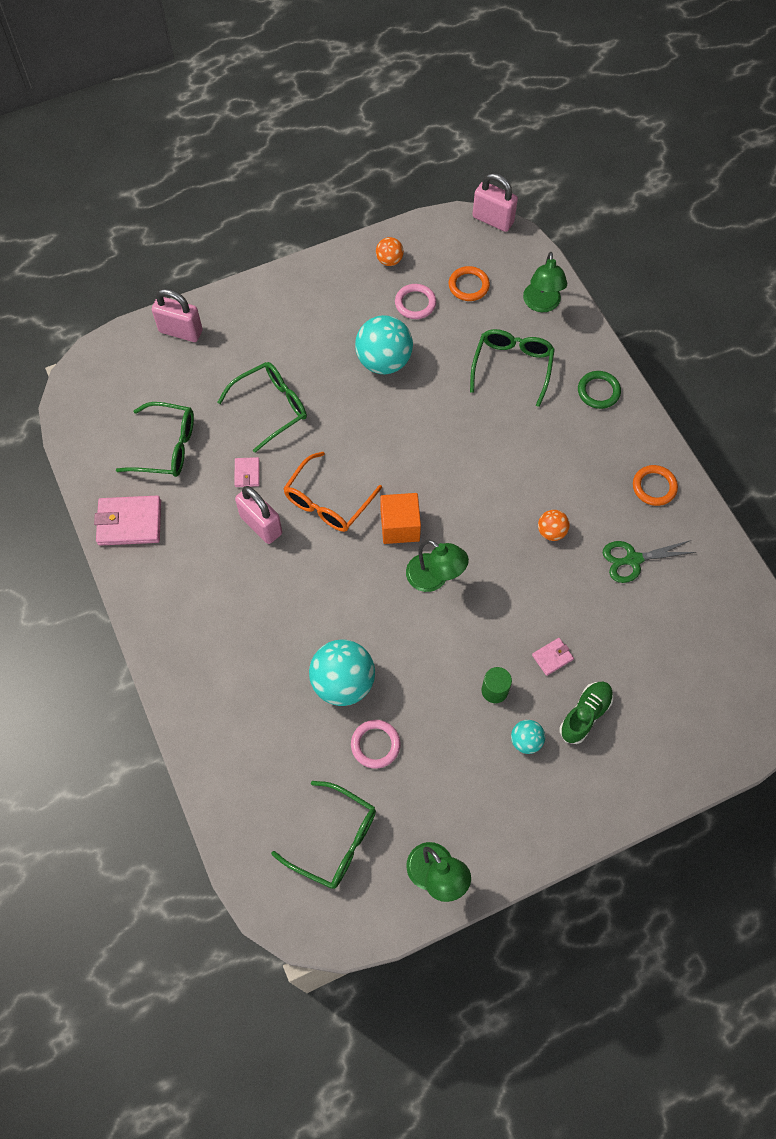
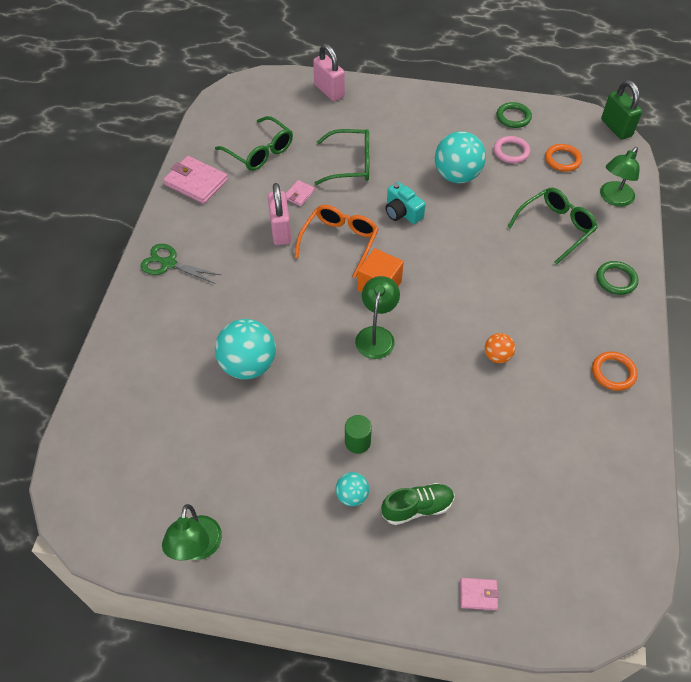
camera: 35 degrees right, 10 degrees down
(327, 502) = (339, 242): orange glasses -> orange glasses turned 135 degrees clockwise
(335, 840) = (147, 470): green glasses -> none
(362, 433) = (402, 212): none -> turquoise camera
(375, 745) = (234, 422): pink ring -> none
(389, 260) = (513, 117): orange ball -> green ring
(434, 578) = (376, 335): green lamp -> green lamp turned 150 degrees counterclockwise
(493, 220) = (616, 128): pink padlock -> green padlock
(552, 657) = (424, 447): pink wallet -> pink wallet (478, 594)
(633, 559) = (552, 416): green scissors -> green scissors (169, 263)

